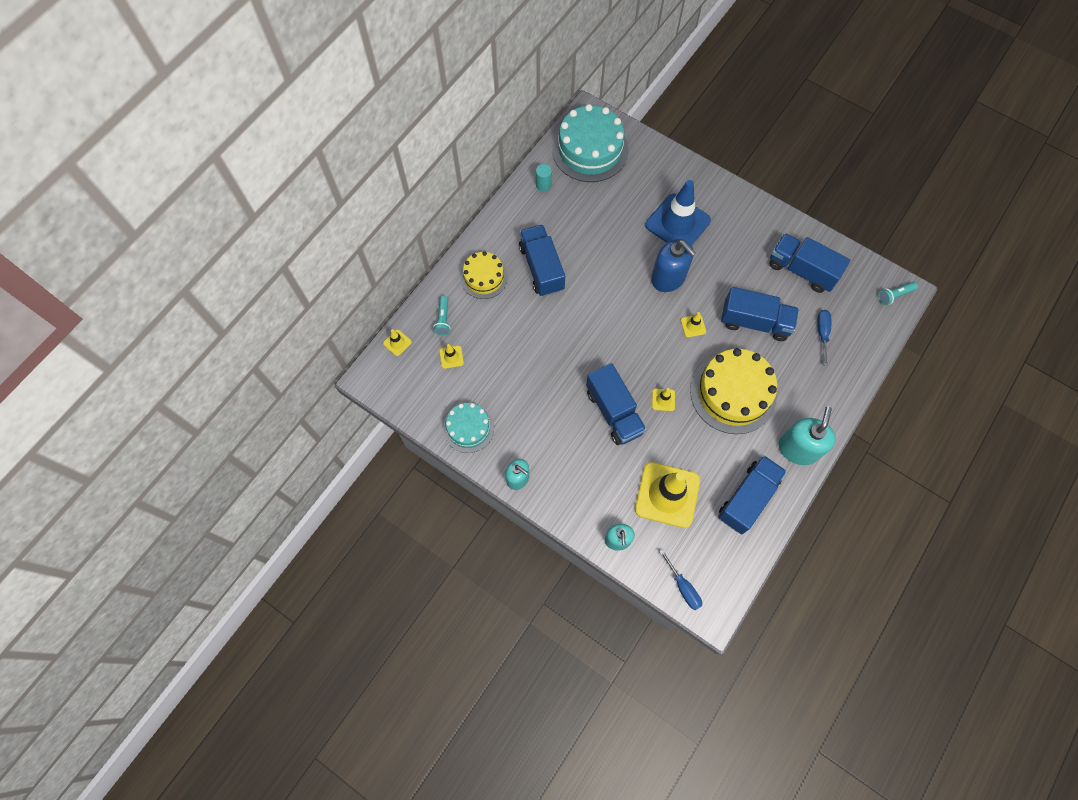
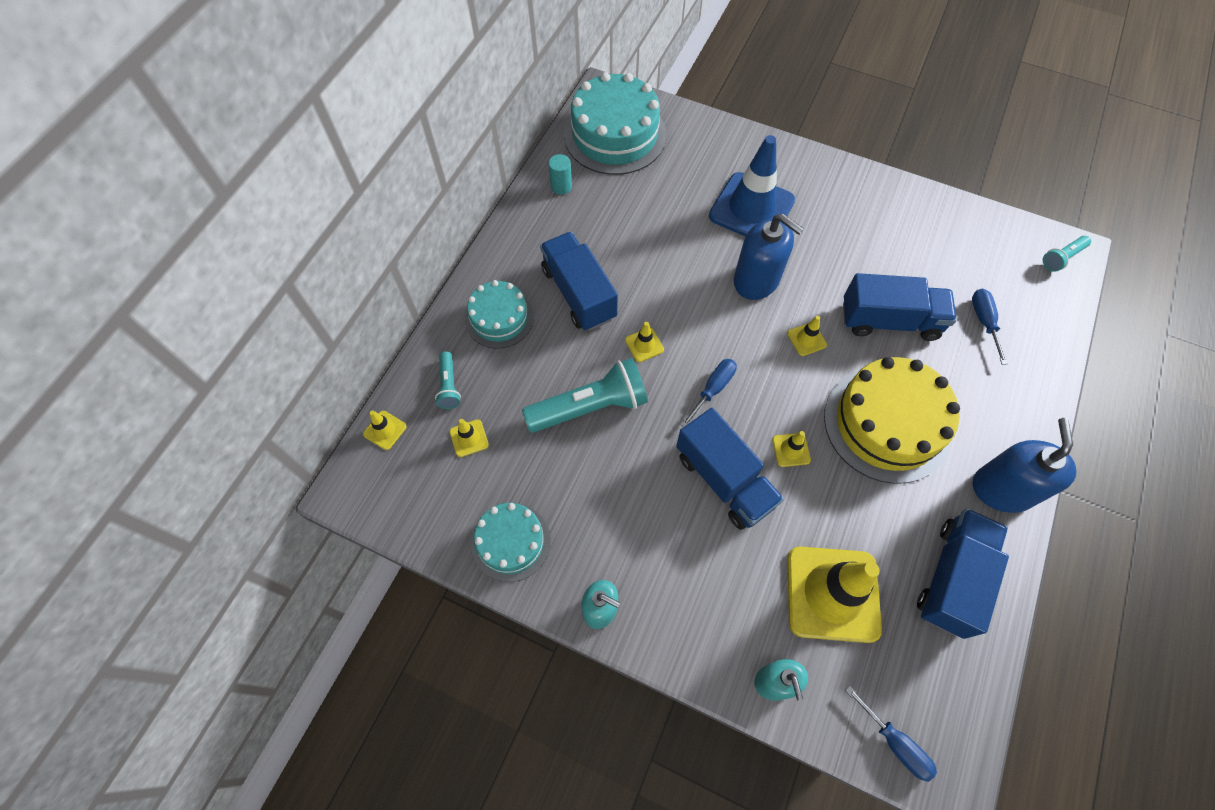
camera: 10 degrees left, 5 degrees down
(484, 277) = (499, 318): yellow cake -> turquoise cake
(535, 349) = (590, 406): none -> turquoise flashlight
(579, 312) = (644, 345): none -> yellow traffic cone
(620, 350) = (713, 389): none -> blue screwdriver
(798, 449) = (1002, 489): turquoise soap dispenser -> blue soap dispenser
(801, 270) = (931, 244): blue truck -> none

